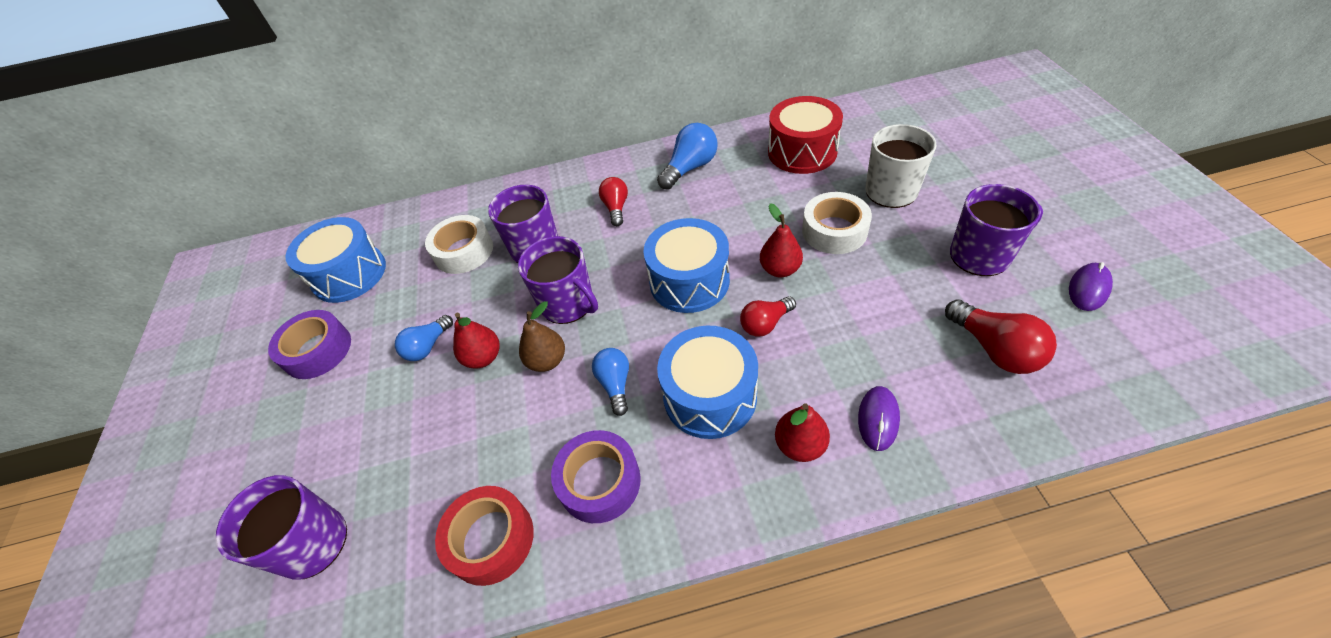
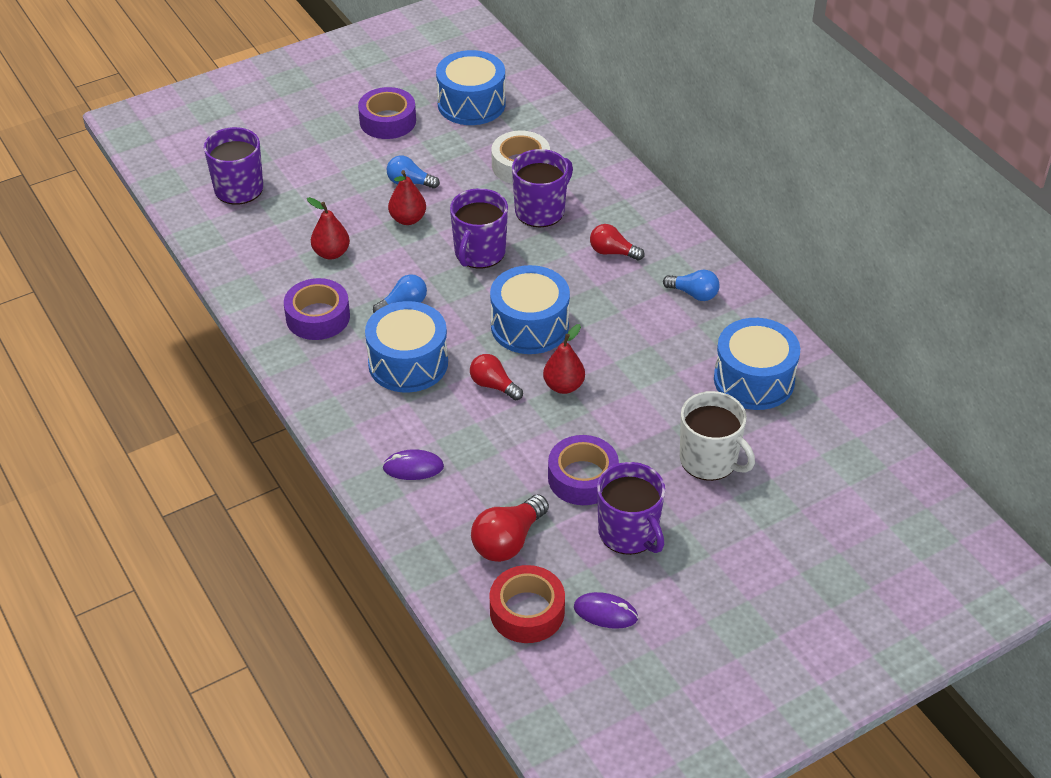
camera: 65 degrees right, 5 degrees down
(491, 539) = (262, 274): red tape -> red tape (527, 611)
(547, 361) = (415, 258): brown pear -> none
(616, 208) = (612, 252): red light bulb -> red light bulb turned 135 degrees counterclockwise
(690, 168) = (694, 294): blue light bulb -> blue light bulb, size x0.67
(800, 445) = (377, 423): red pear -> red pear (331, 253)
(802, 152) = (754, 380): red drum -> blue drum
(834, 231) = (630, 419): white tape -> none
(907, 276) = (582, 478): none -> purple tape

